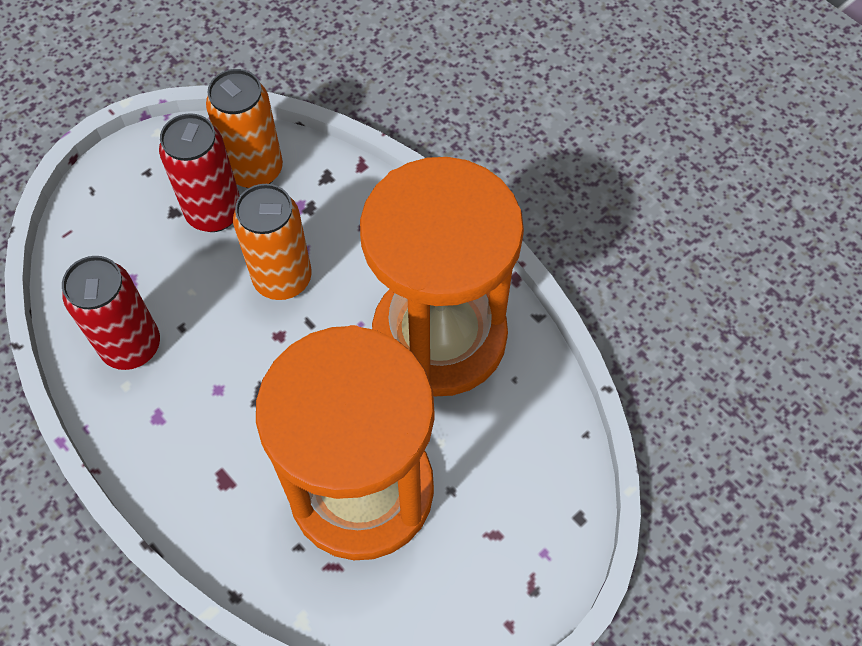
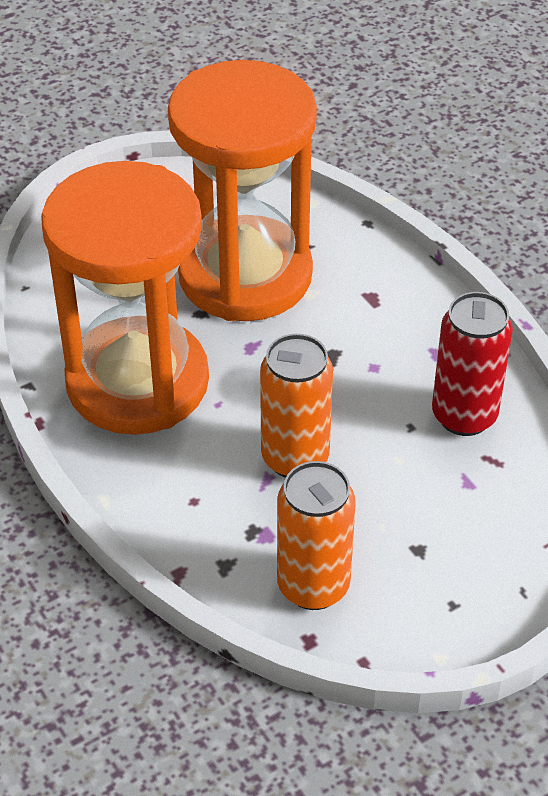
camera: 170 degrees left, 15 degrees down
(214, 212) = (368, 541): red can -> none

